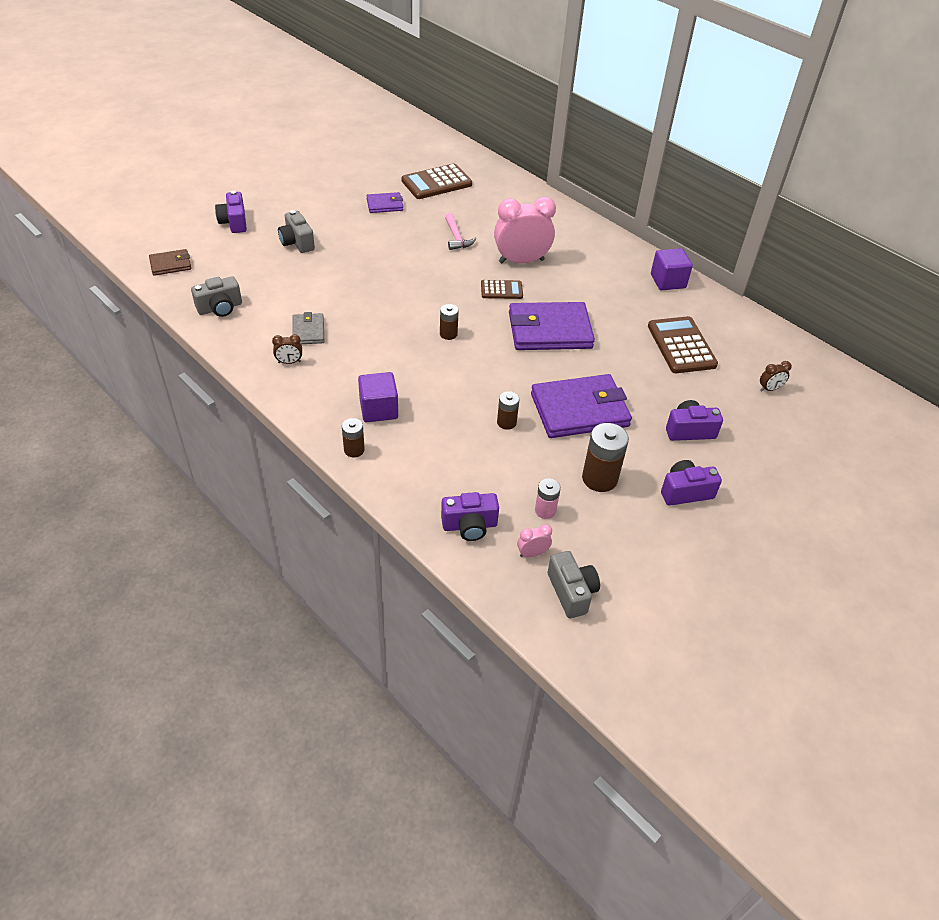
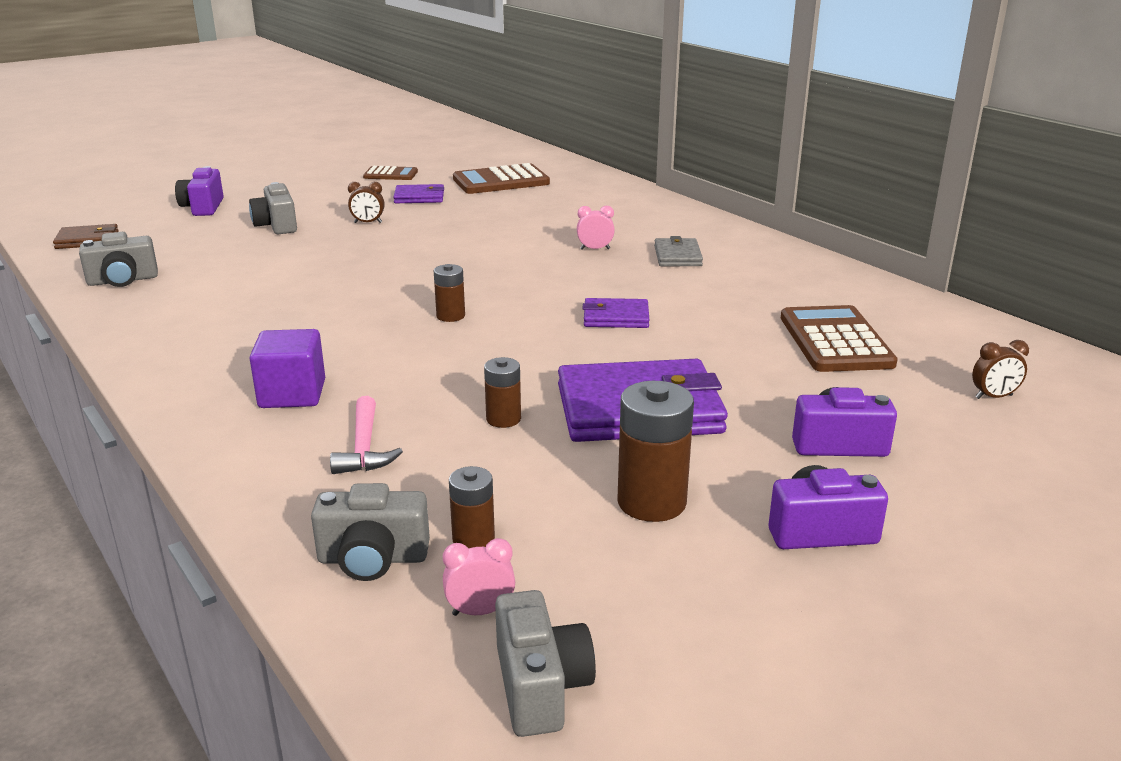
camera: 10 degrees right, 20 degrees down
(289, 362) = (184, 337): brown clock -> brown clock (368, 222)
(308, 331) = (236, 306): grey wallet -> grey wallet (677, 256)
(354, 450) = (220, 441): brown battery -> brown battery (473, 539)
(456, 237) = (507, 226): pink hammer -> pink hammer (364, 448)
(469, 526) = (373, 559): purple camera -> grey camera
(501, 290) = (554, 275): brown calculator -> brown calculator (390, 174)
(521, 261) = (595, 249): pink clock -> pink clock, size x0.42
(545, 510) = (530, 544): pink battery -> none
(549, 330) = (616, 317): purple wallet -> purple wallet, size x0.51
(668, 281) = (821, 273): purple cube -> none

